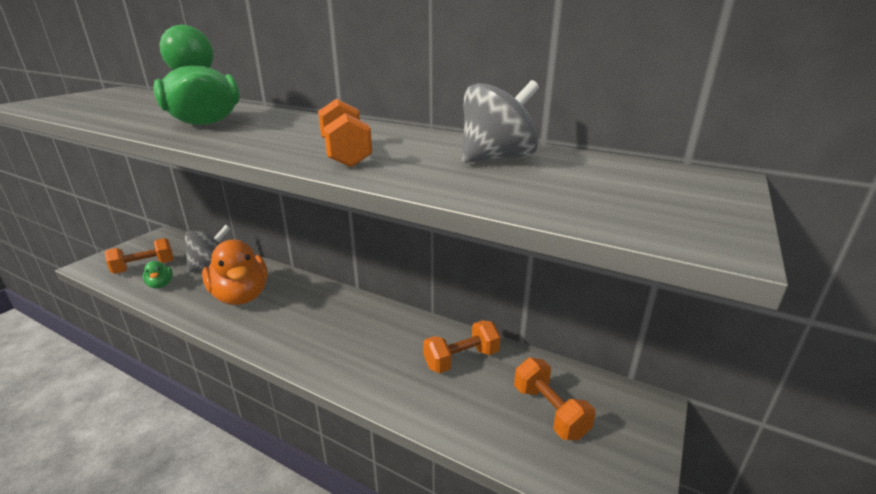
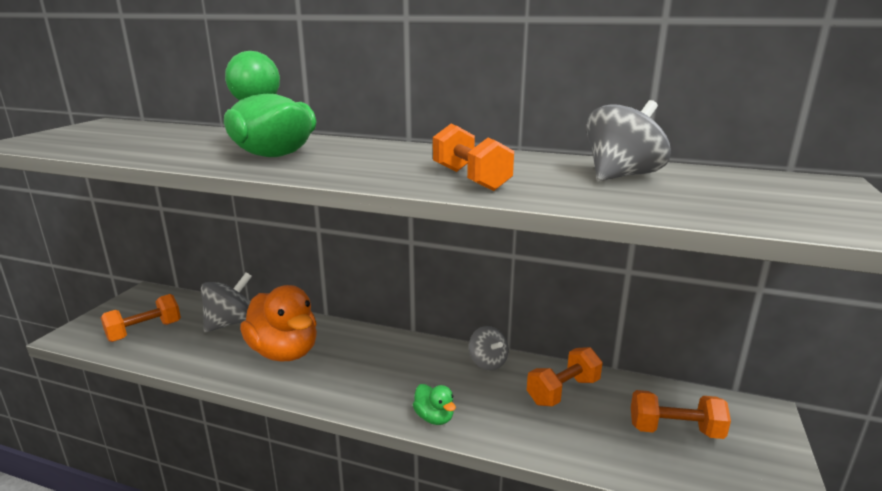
camera: 10 degrees left, 5 degrees down
(160, 285) = (178, 349): green duck -> green duck (434, 418)
(406, 324) = (487, 363): none -> grey spinning top
(549, 411) = (675, 430): orange dumbbell -> orange dumbbell turned 45 degrees counterclockwise

